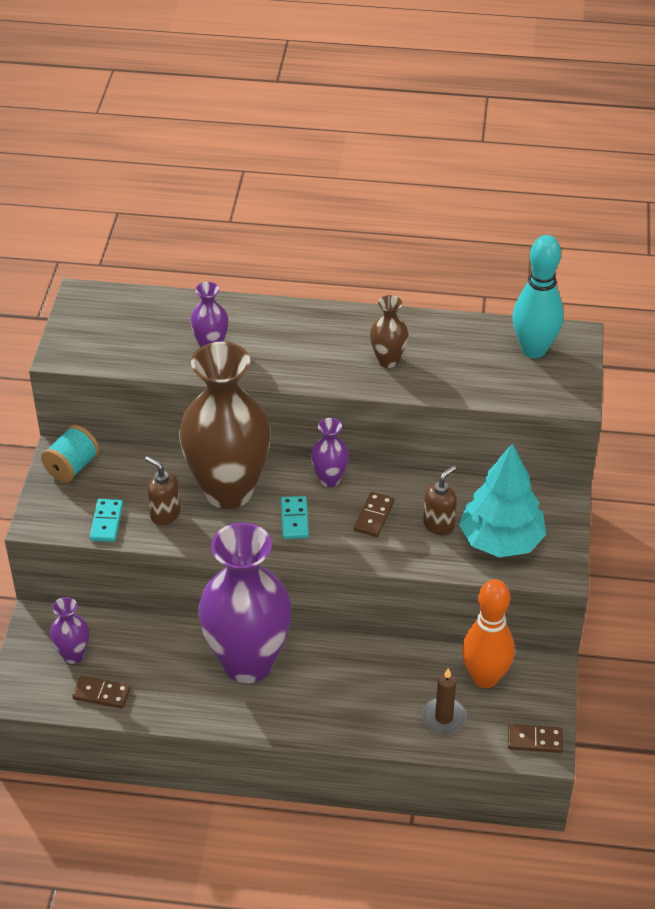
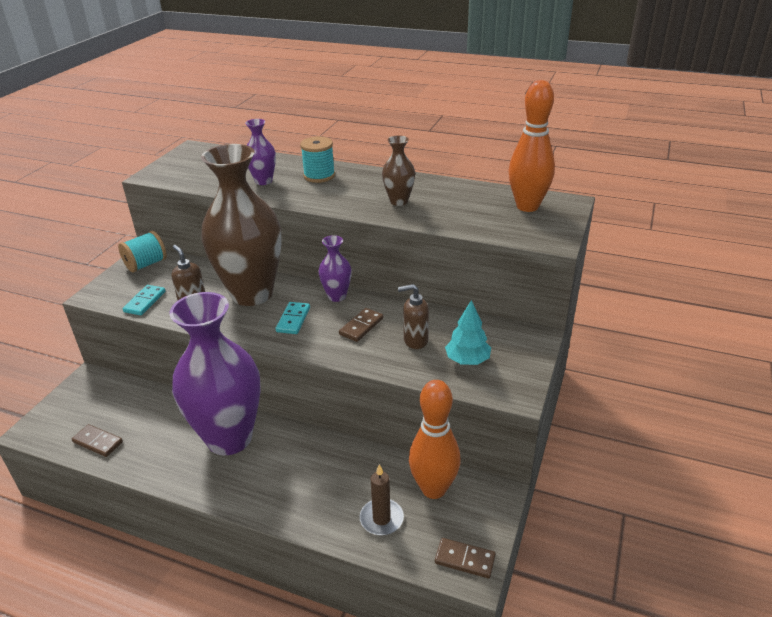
camera: 15 degrees right, 10 degrees down
(73, 655) = (96, 408): purple vase -> none
(275, 328) = (319, 176): none -> turquoise spool
(439, 525) = (415, 340): brown soap dispenser -> brown soap dispenser turned 150 degrees counterclockwise
(500, 541) = (467, 360): turquoise tree -> turquoise tree, size x0.56
(534, 350) = (527, 206): turquoise bowling pin -> orange bowling pin

